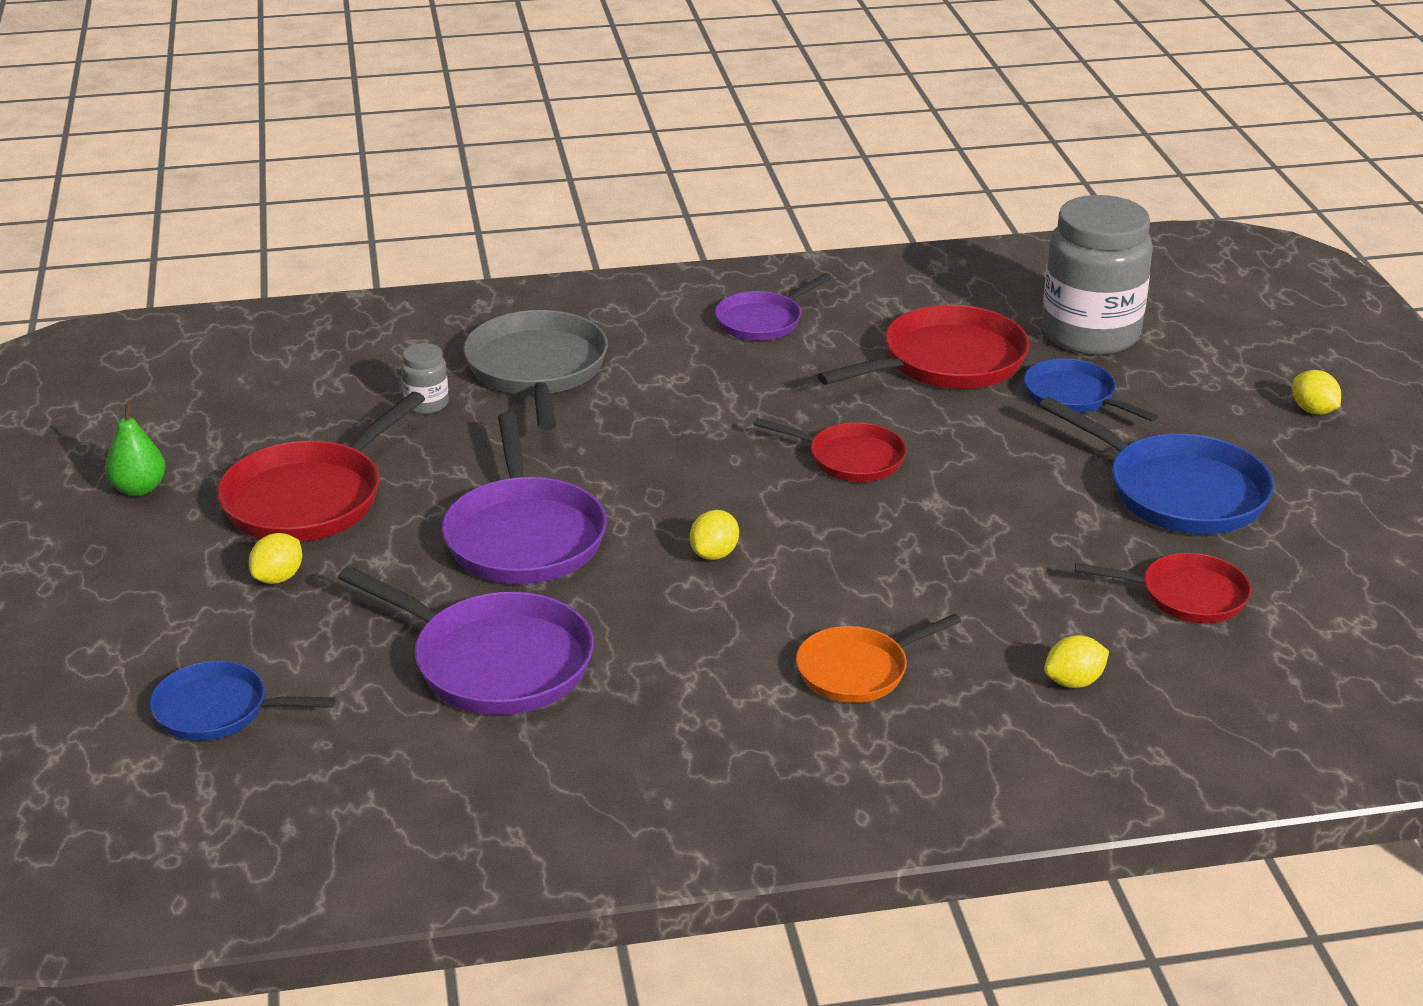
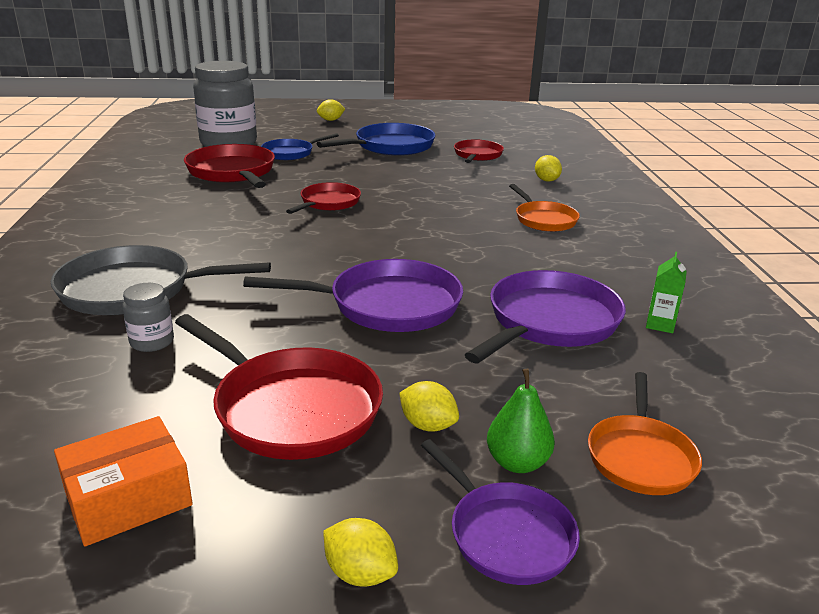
camera: 85 degrees left, 5 degrees down
(139, 489) = (214, 543): green pear -> green pear (517, 463)
(193, 443) = (128, 498): none -> orange box
(218, 710) = (640, 457): blue pan -> orange pan
(497, 760) = (660, 324): none -> green carton
(714, 554) = (424, 245): yellow lemon -> yellow lemon (360, 573)
(762, 321) = (134, 211): purple pan -> purple pan (506, 534)

